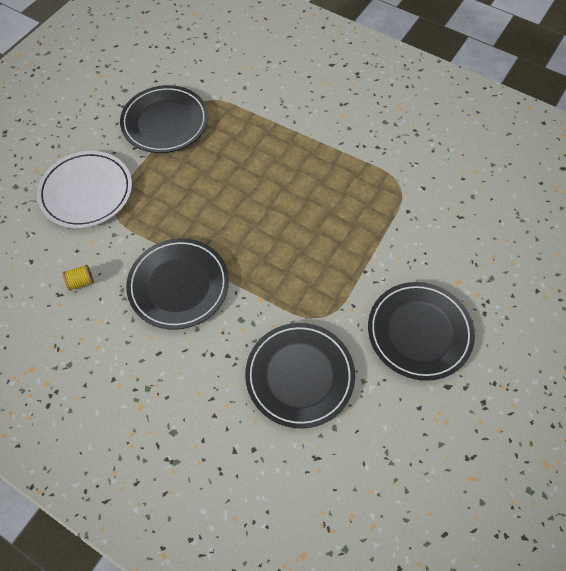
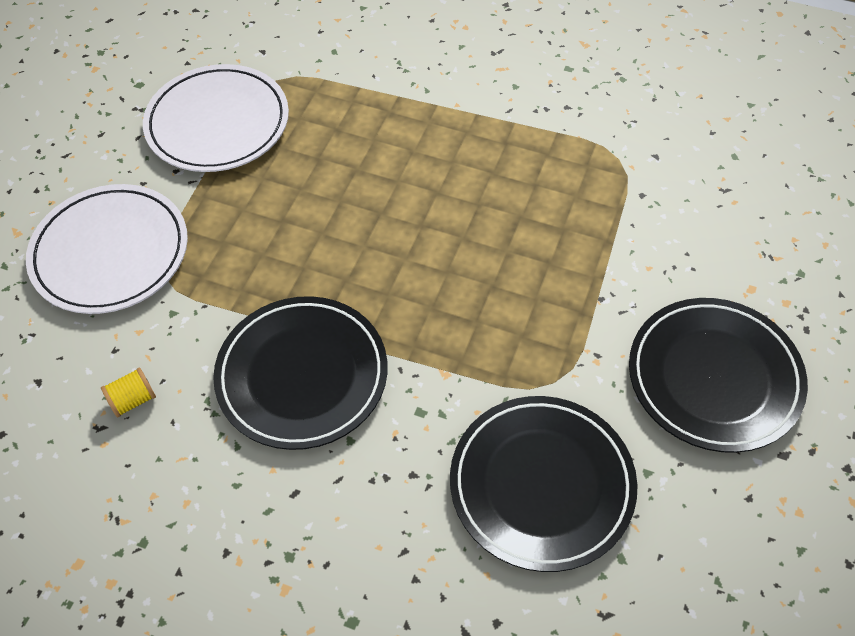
camera: 10 degrees left, 5 degrees down
(165, 122) = (218, 123): black plate -> white plate

